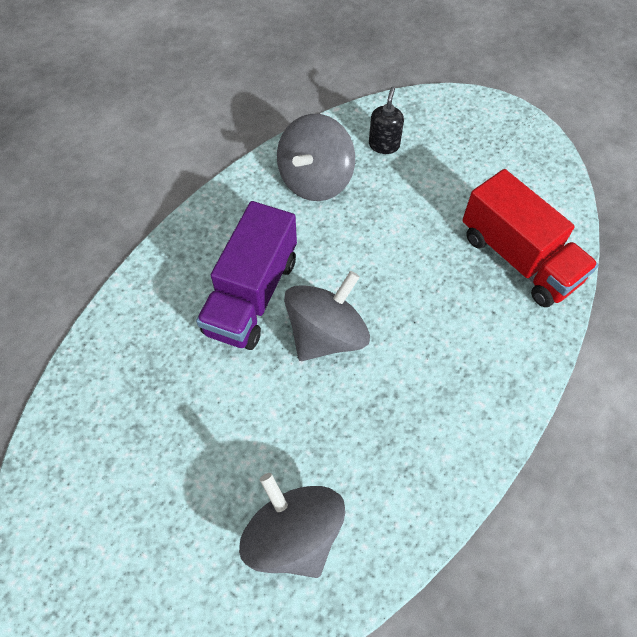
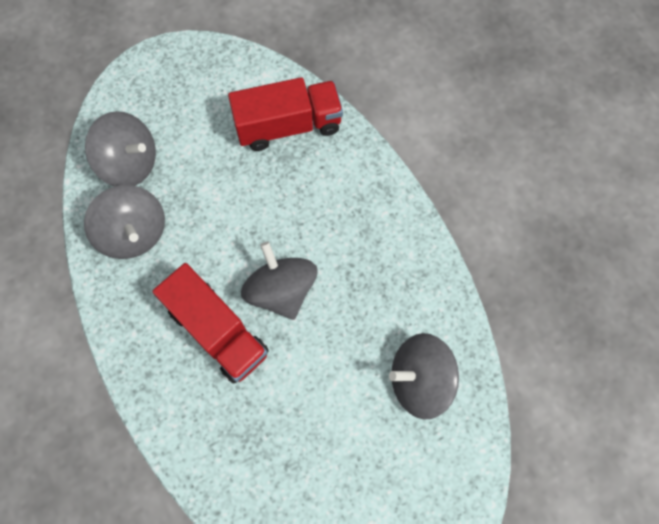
camera: 65 degrees left, 10 degrees up
(252, 295) = (218, 331): purple truck -> red truck
(384, 145) = (130, 163): black soap dispenser -> grey spinning top

